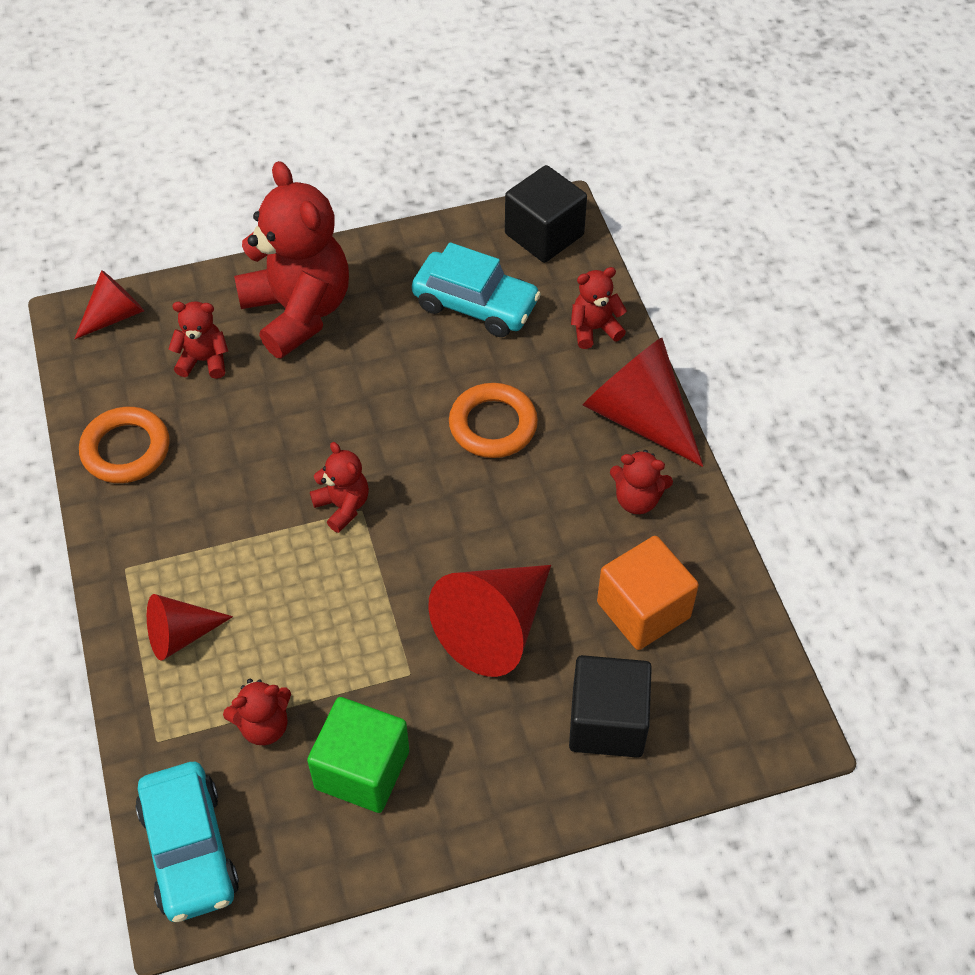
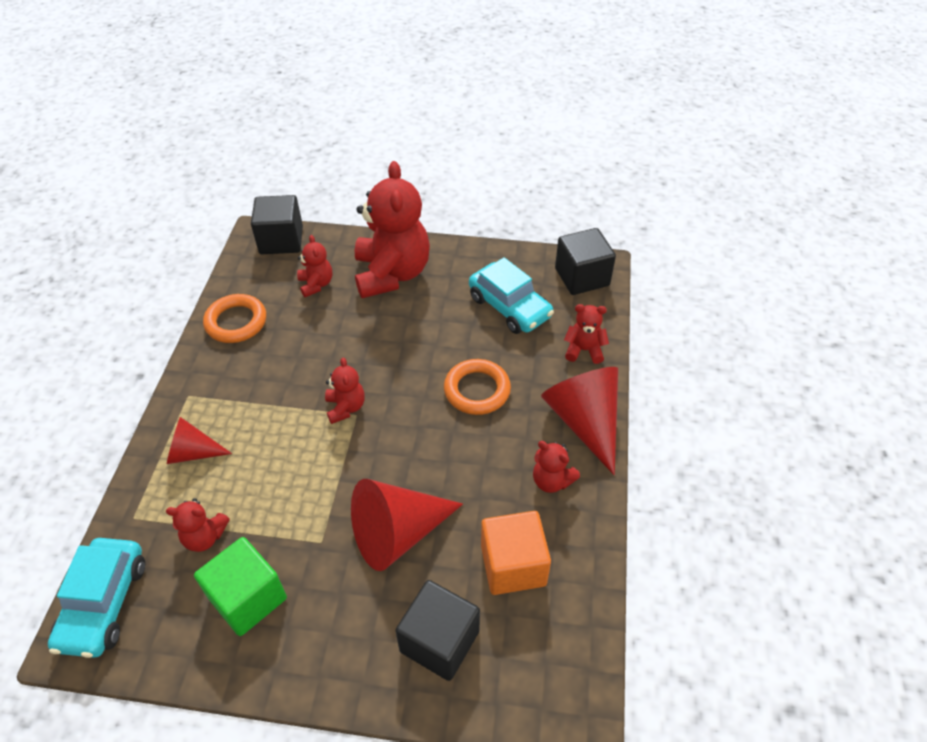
camera: 25 degrees right, 5 degrees down
(115, 315) = (281, 240): red cone -> black cube
(204, 360) = (316, 284): red teddy bear -> red teddy bear turned 45 degrees clockwise

